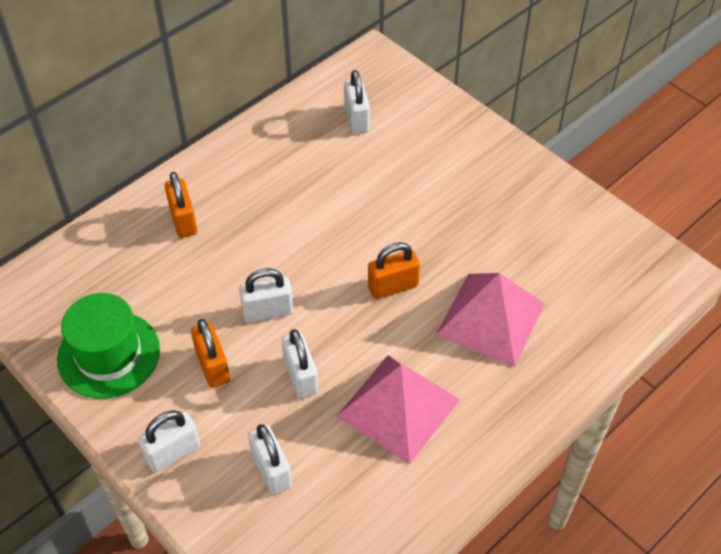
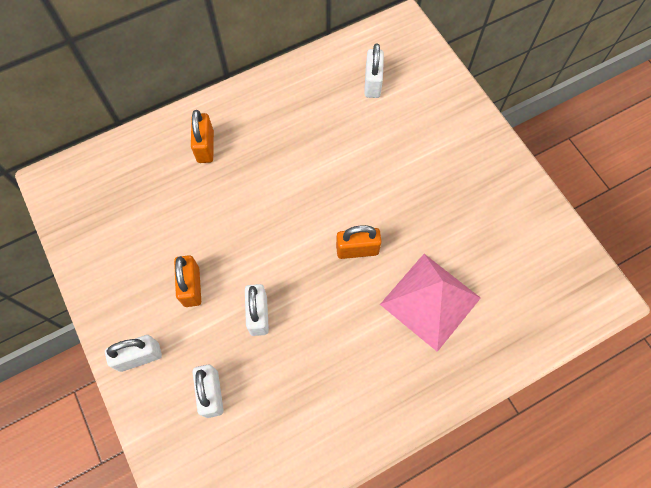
camera: 15 degrees right, 15 degrees up
(109, 354) = (114, 255): green hat -> none
(268, 311) = (249, 247): white padlock -> none
(398, 407) = (329, 364): pink pyramid -> none

